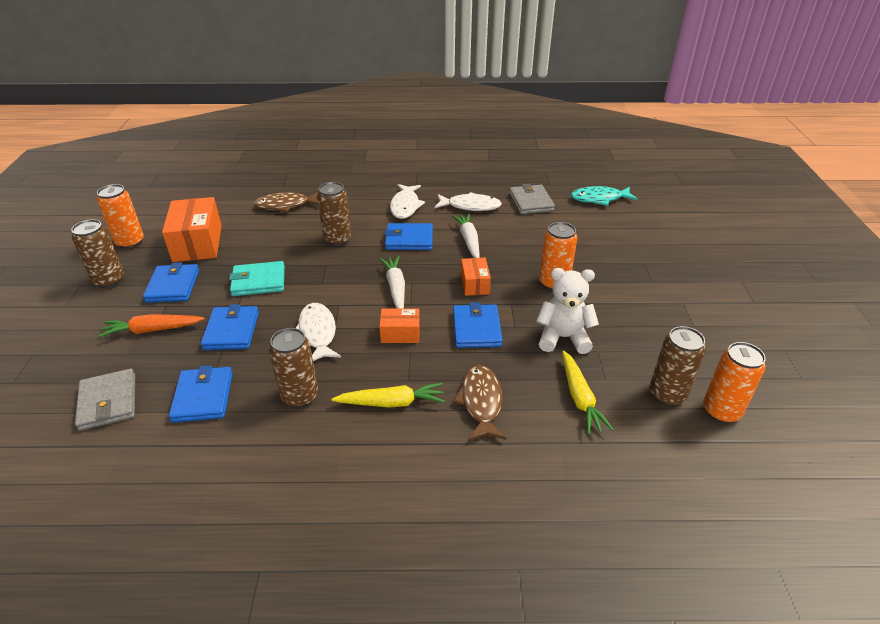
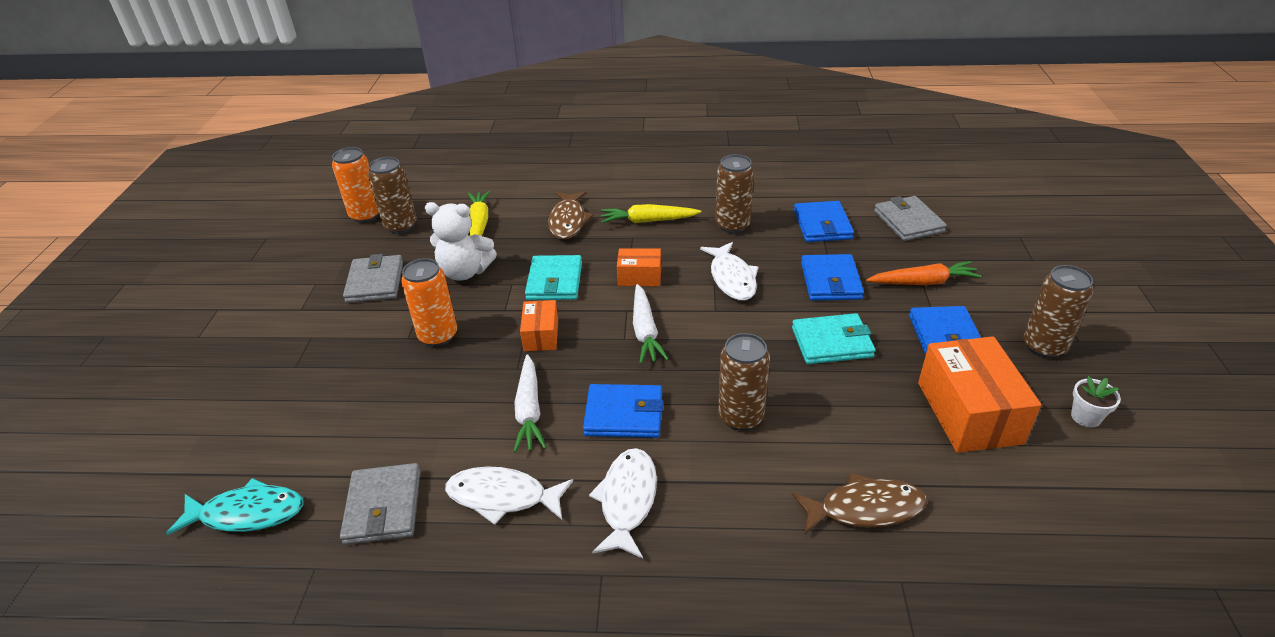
camera: 175 degrees left, 0 degrees up
(130, 242) = (1085, 417): orange can -> white flower pot
(476, 329) = (554, 281): blue wallet -> turquoise wallet
(639, 327) = (375, 282): none -> grey wallet

